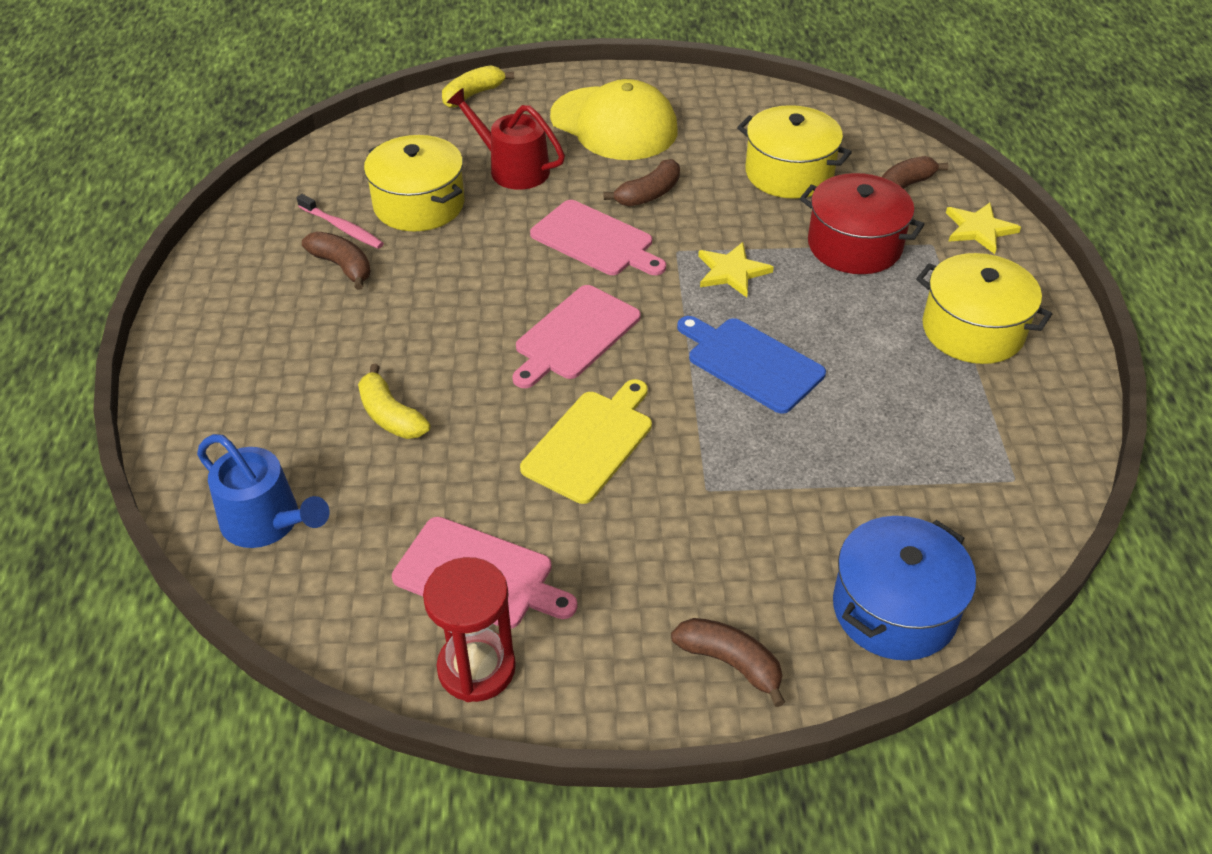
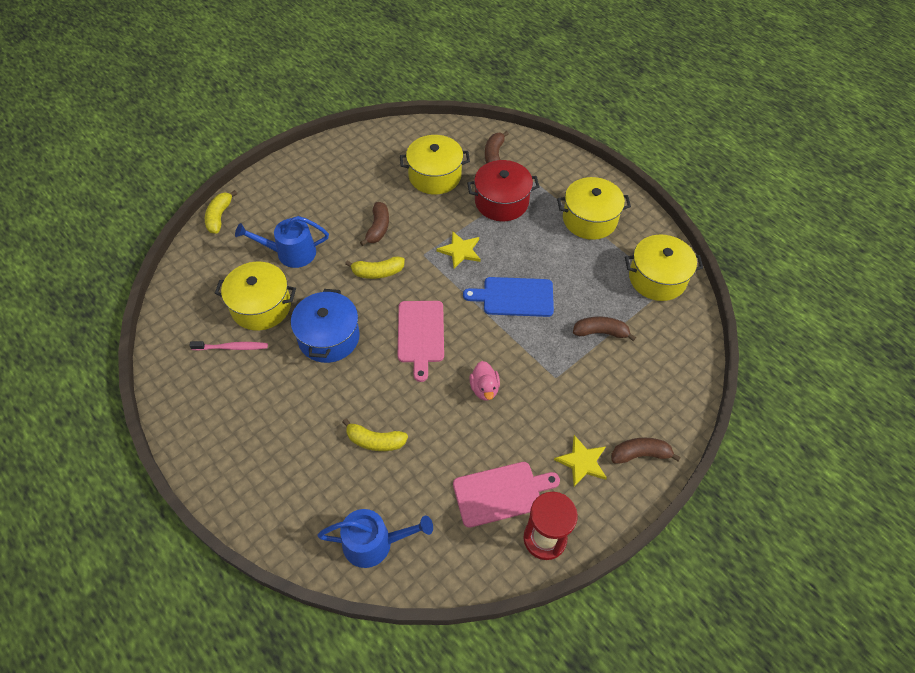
camera: 40 degrees left, 10 degrees up
(342, 266) = (257, 371): brown banana -> brown banana (600, 332)
(513, 168) = (291, 253): red watering can -> blue watering can
(591, 443) = (484, 388): yellow cutting board -> pink duck
(595, 240) = (378, 272): pink cutting board -> yellow banana
(614, 124) = (318, 193): yellow cap -> none
(894, 609) = (676, 382): blue pot -> blue pot (329, 337)
(979, 229) = (546, 161): yellow star -> yellow star (582, 462)
(1008, 459) = (657, 278): none -> yellow pot

